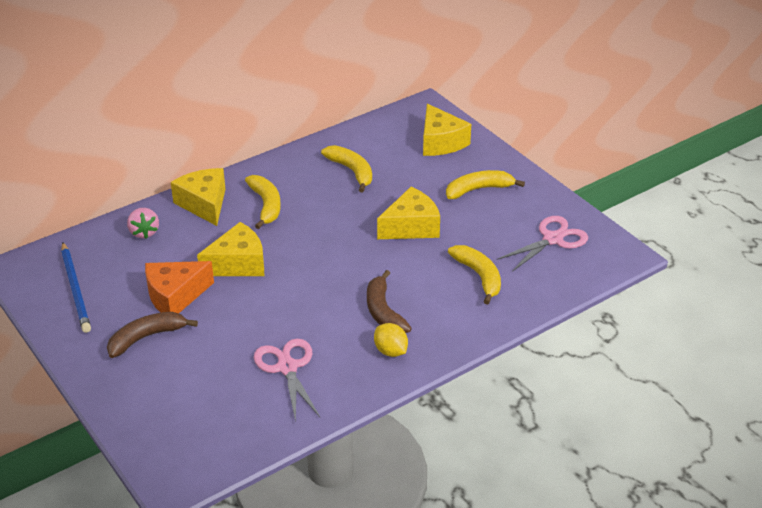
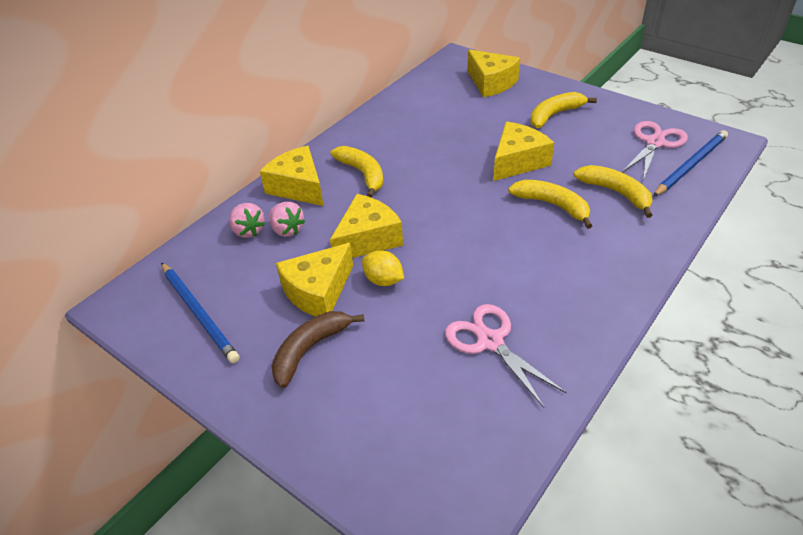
camera: 15 degrees left, 5 degrees up
(175, 296) = (318, 292): orange cheese -> yellow cheese
(176, 239) = (287, 230): none -> pink strawberry
(352, 171) = (427, 124): yellow banana -> yellow banana (552, 205)
(383, 312) = (550, 251): brown banana -> none
(390, 351) = (586, 292): yellow lemon -> yellow lemon (383, 280)
(569, 268) = (691, 165): none -> blue pencil

